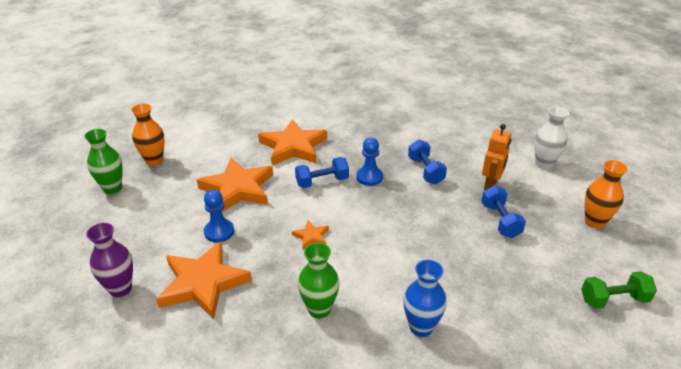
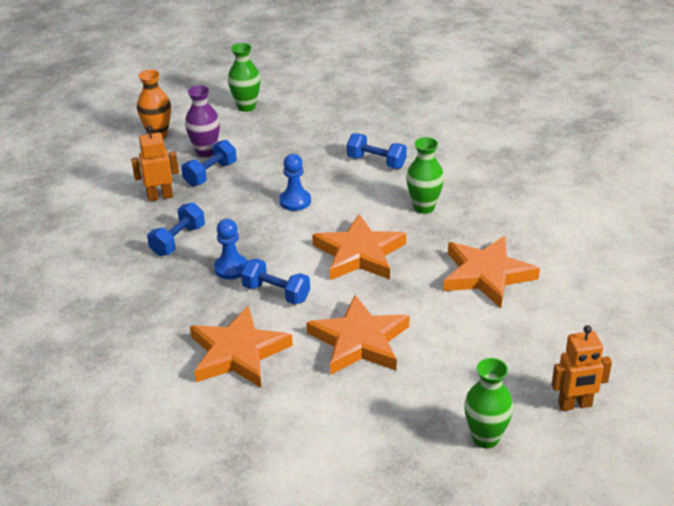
camera: 130 degrees left, 0 degrees up
(67, 235) = (575, 405): none -> orange robot
(120, 289) = (558, 313): purple vase -> purple vase (205, 152)
(154, 161) = (403, 448): orange vase -> none
(219, 232) = (428, 308): blue pawn -> blue pawn (295, 201)
(311, 236) = (359, 254): orange star -> orange star, size x2.22
(421, 327) = (376, 162): blue vase -> blue dumbbell
(544, 164) = (87, 182): white vase -> none
(613, 299) = (246, 107): green dumbbell -> green vase

